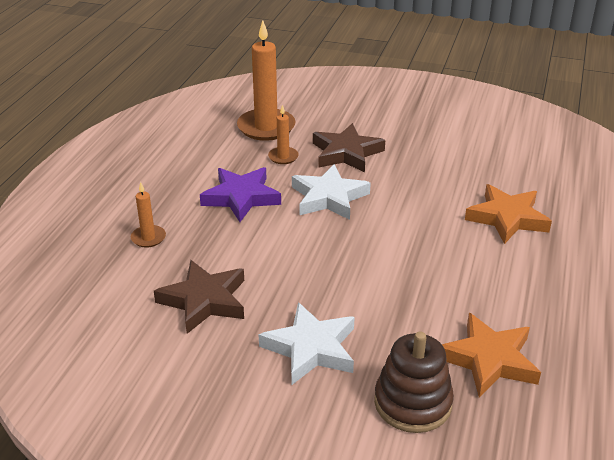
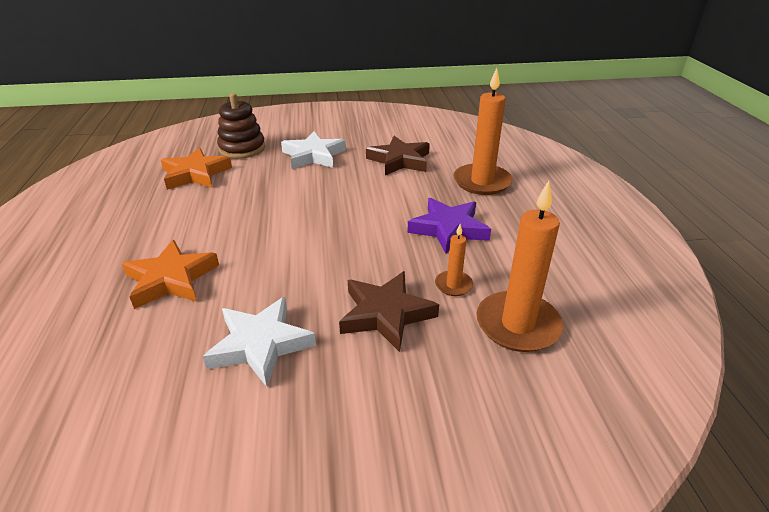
camera: 155 degrees right, 0 degrees up
(148, 238) = (482, 182): orange candle -> orange candle, size x2.02
(328, 197) = (368, 251): white star -> white star (261, 344)

